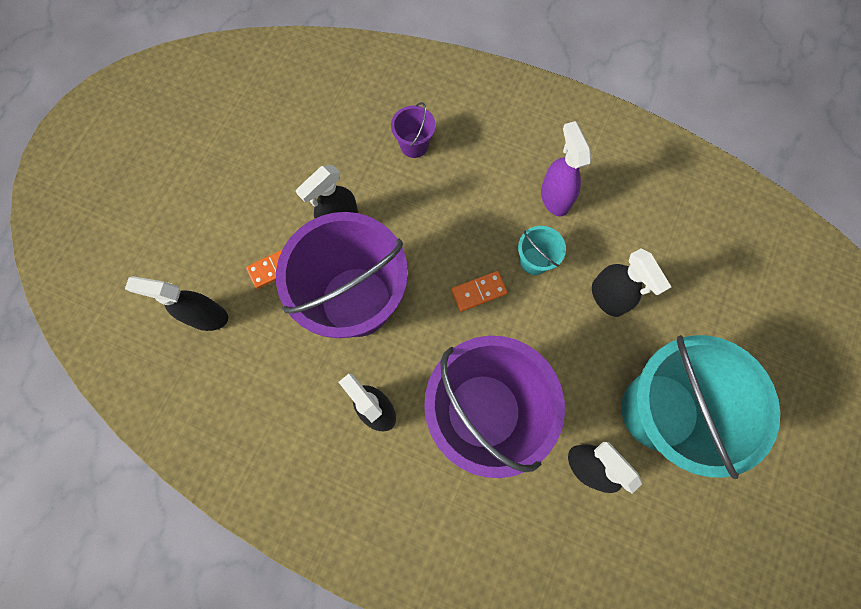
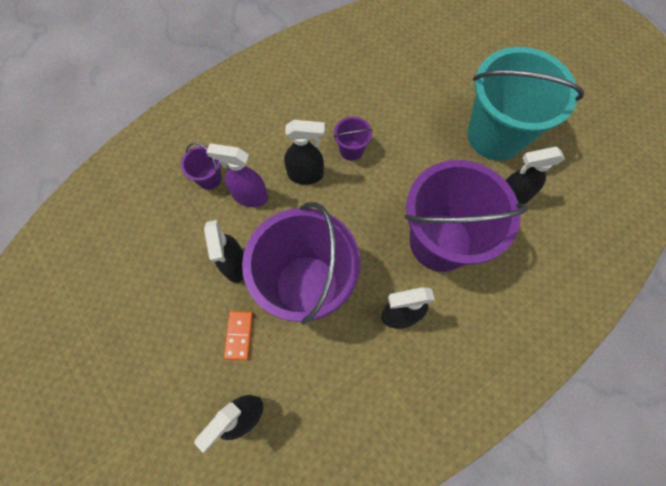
camera: 60 degrees left, 5 degrees down
(478, 292) = (352, 197): orange domino -> none
(534, 261) = (351, 150): turquoise bucket -> purple bucket
(554, 198) = (314, 112): purple spray bottle -> purple spray bottle (250, 196)
(608, 297) = (404, 121): black spray bottle -> black spray bottle (306, 175)

